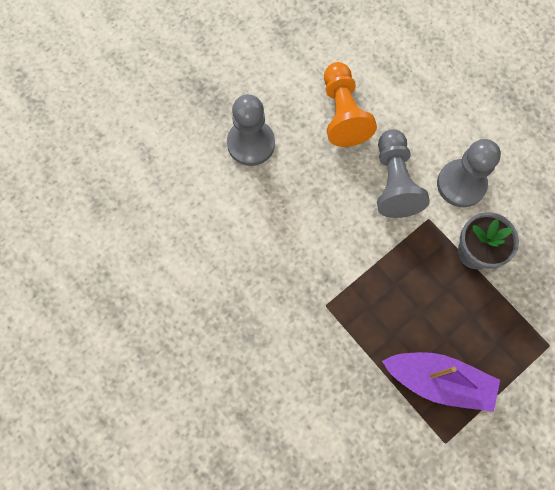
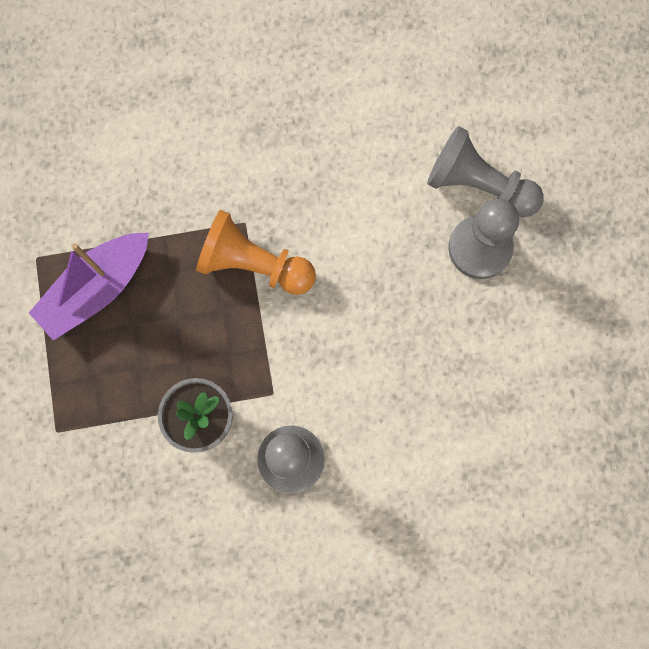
camera: 120 degrees right, 5 degrees up
(343, 113) = (460, 376): orange pawn -> orange pawn (254, 264)
(394, 182) = (339, 382): grey pawn -> grey pawn (478, 185)

